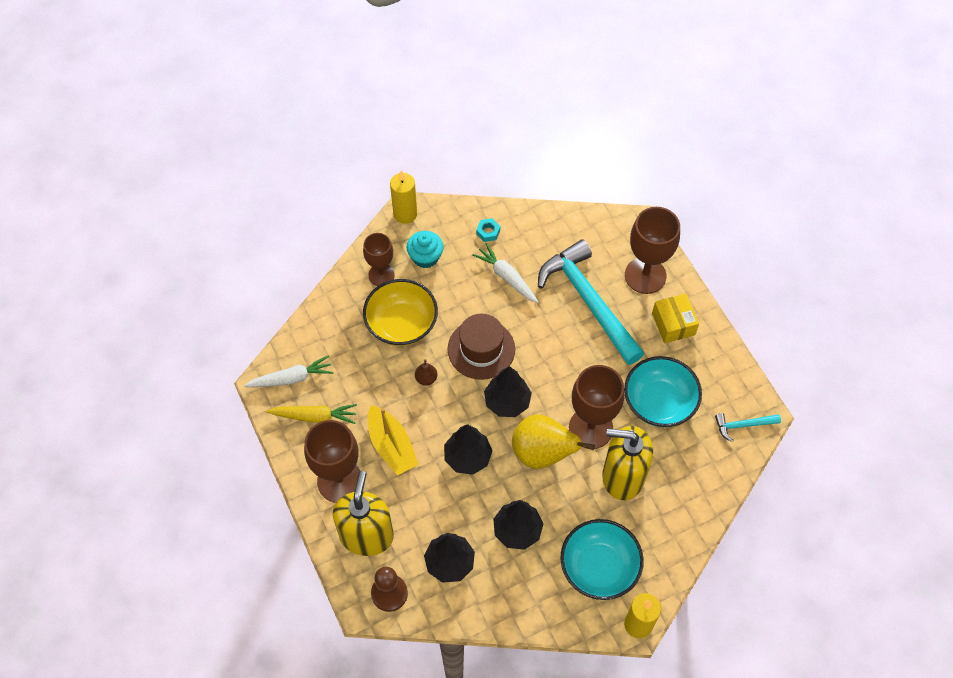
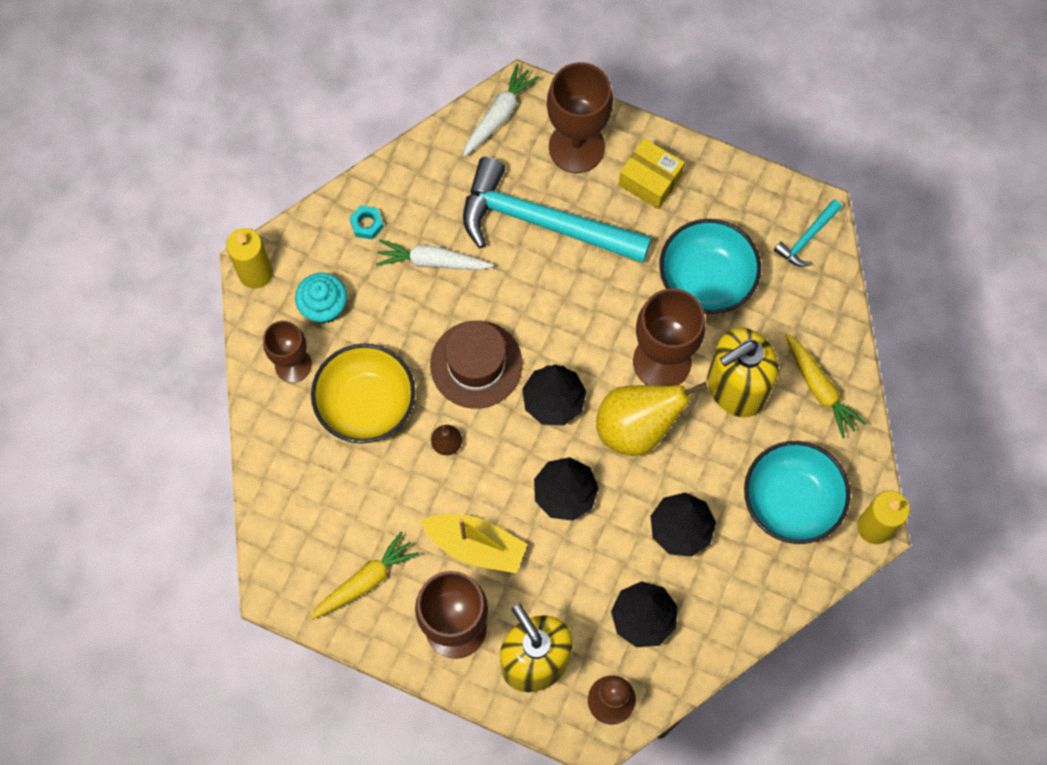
camera: 40 degrees left, 10 degrees up
(291, 378) = (301, 559): white carrot -> white carrot (499, 115)
(674, 517) = (819, 388): none -> yellow carrot

